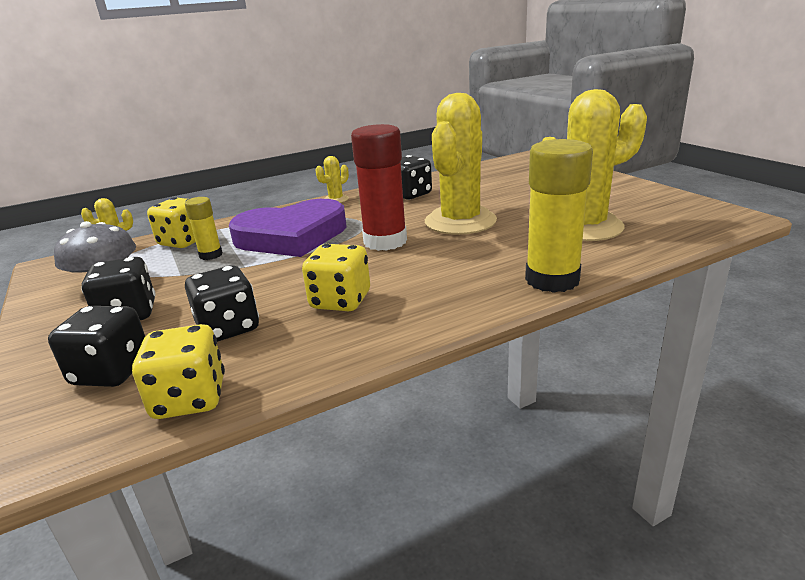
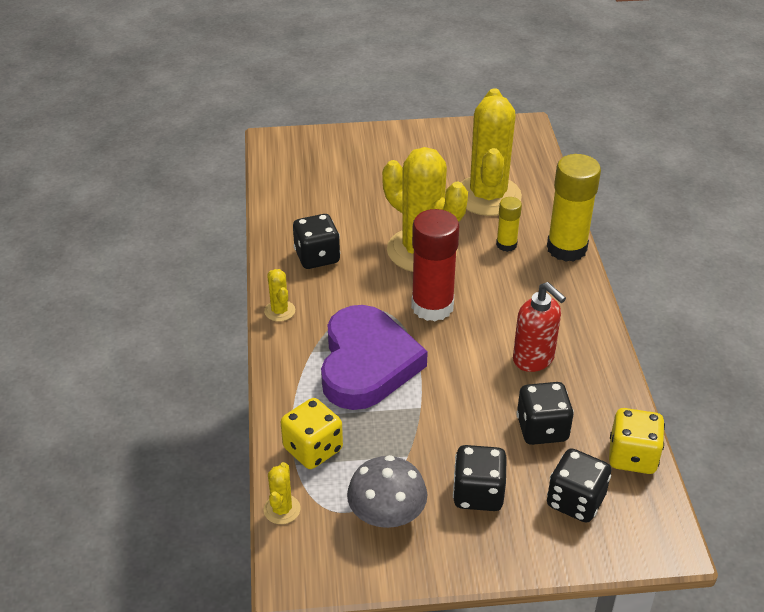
camera: 70 degrees left, 15 degrees up
(211, 255) = (372, 429): yellow glue stick -> yellow glue stick (506, 244)
(340, 301) = (534, 359): yellow dice -> red soap dispenser

